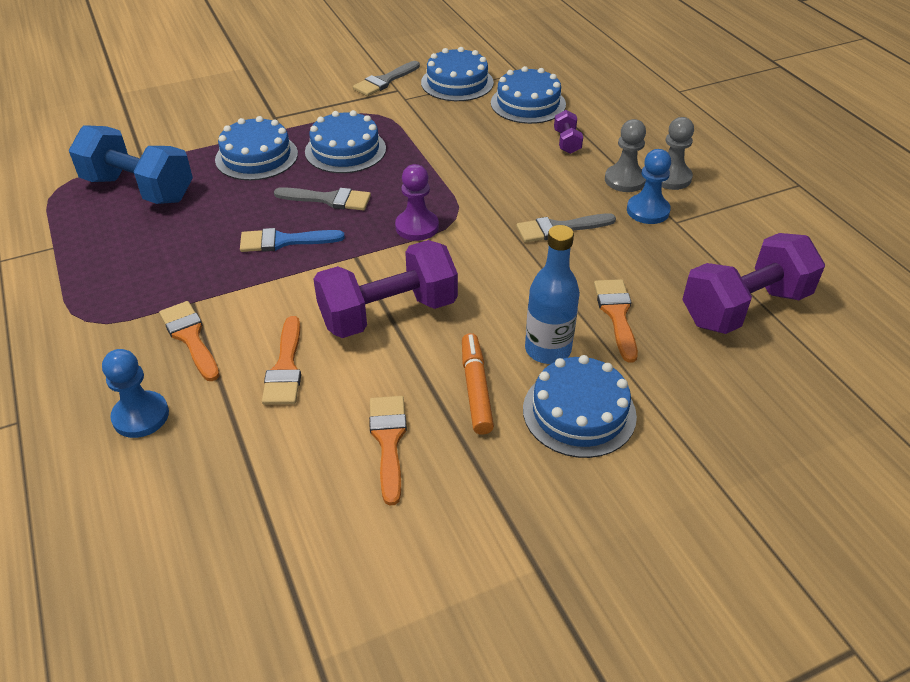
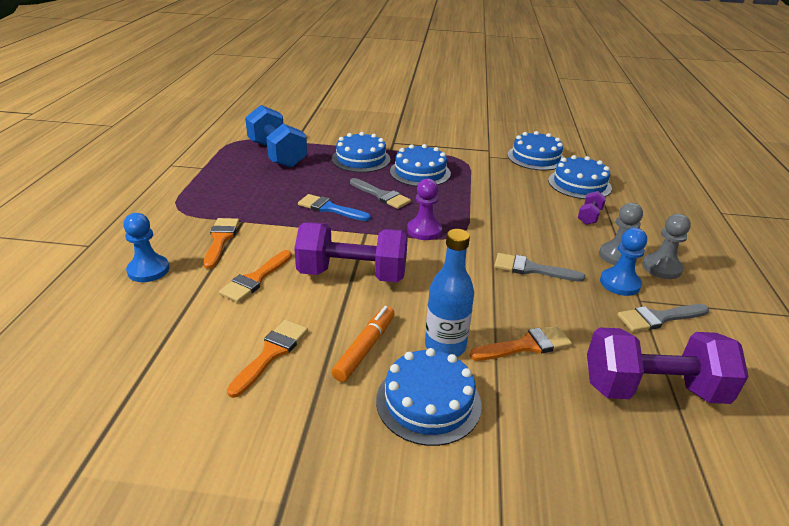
camera: 30 degrees right, 10 degrees down
(385, 81) = (484, 143): grey brush -> grey brush (659, 318)
(617, 314) = (526, 345): orange brush -> orange brush turned 45 degrees clockwise

